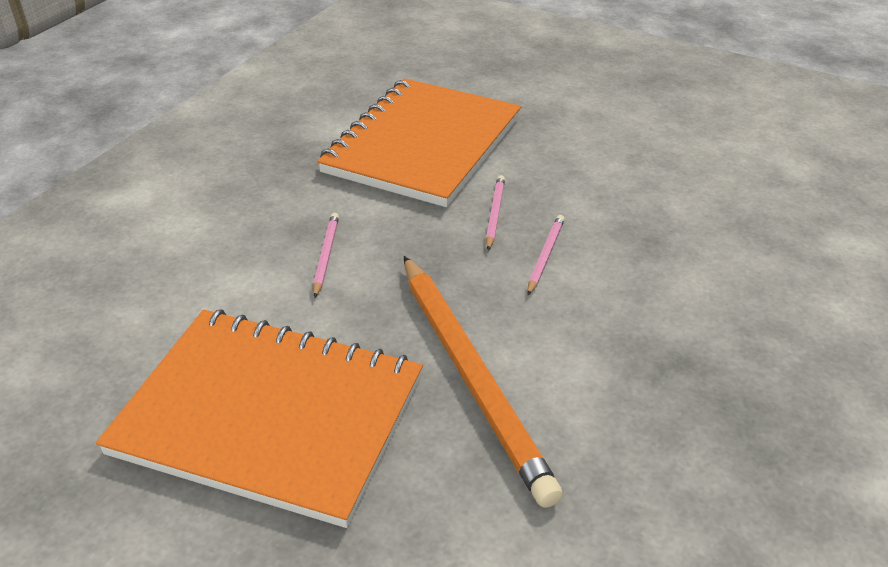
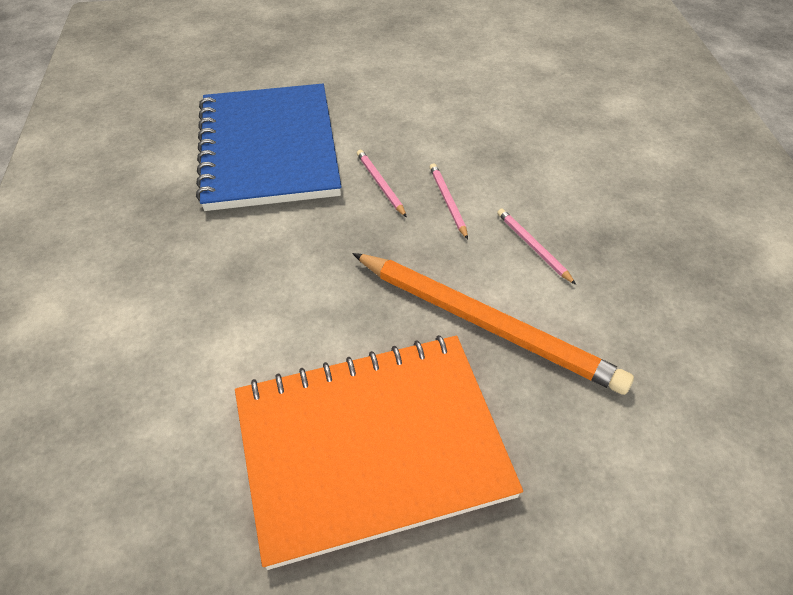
camera: 35 degrees left, 10 degrees up
(325, 256) = (282, 284): pink pencil -> pink pencil (533, 247)
(423, 145) = (269, 149): orange notebook -> blue notebook

